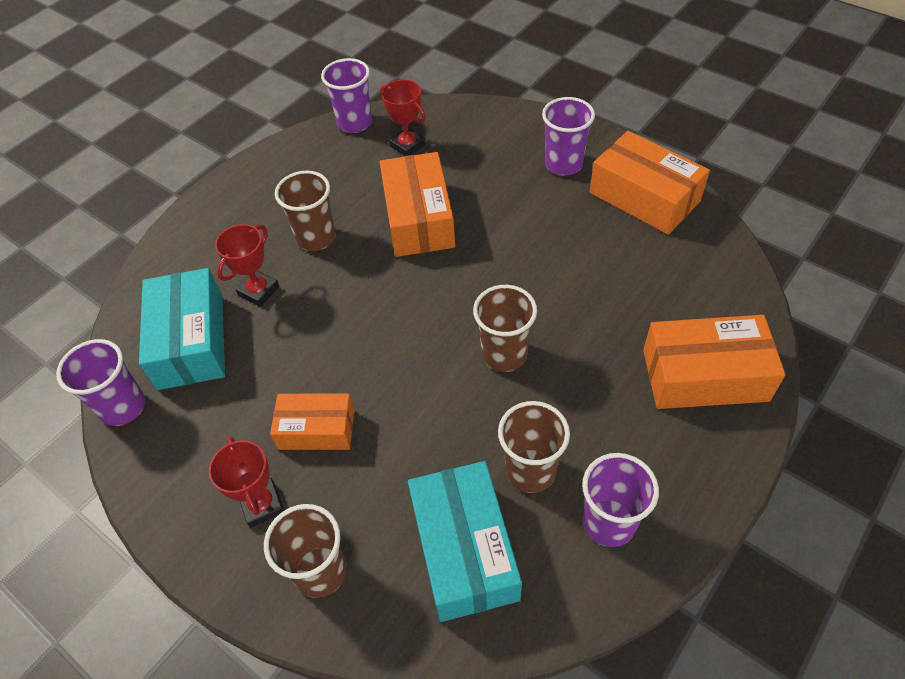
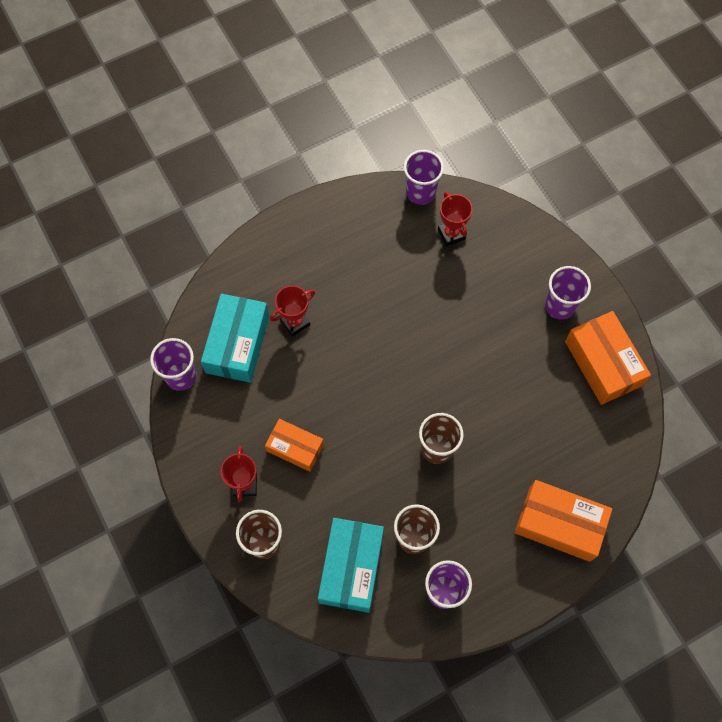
camera: 20 degrees right, 15 degrees up
(316, 238) = (350, 293): brown cup -> none
(418, 218) = (430, 308): orange box -> none

